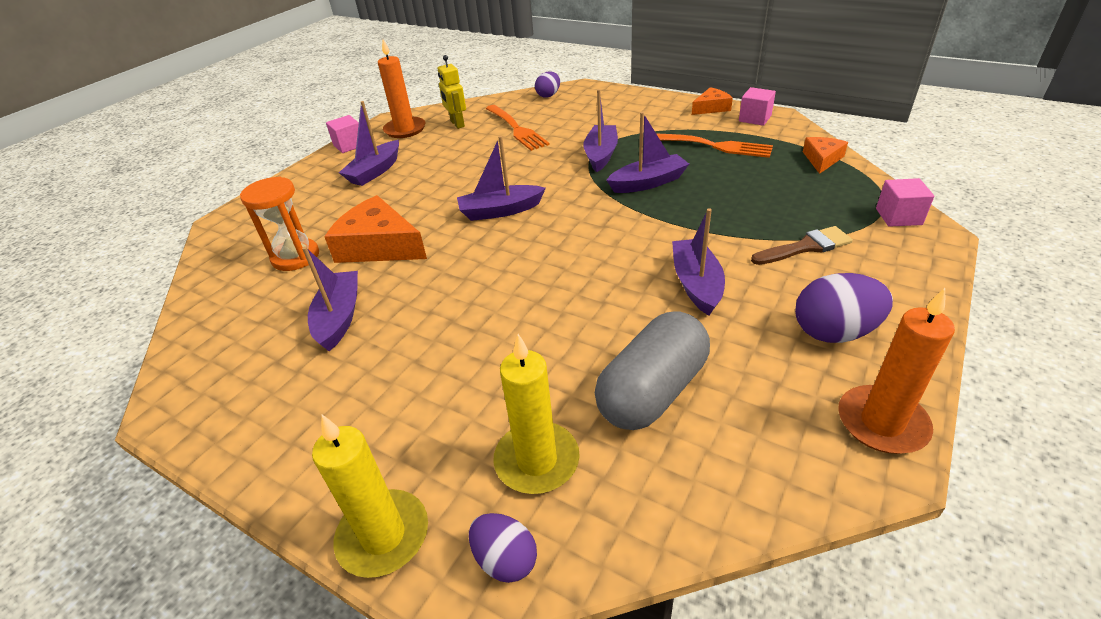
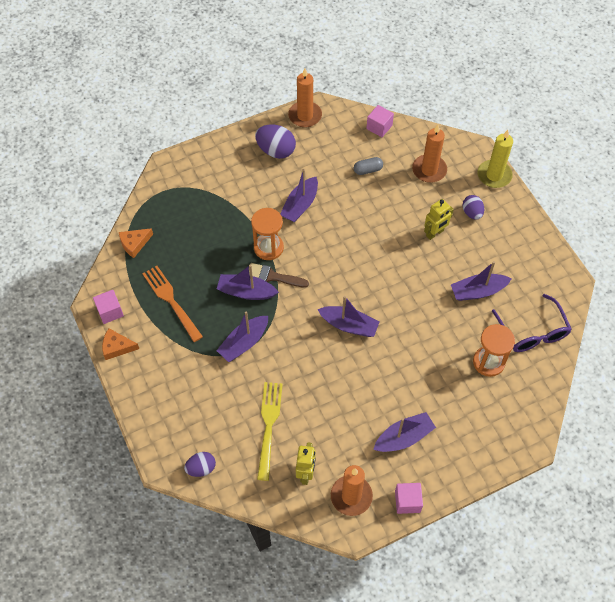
camera: 150 degrees left, 20 degrees up
(234, 311) = (532, 332): none -> purple glasses
(339, 317) = (478, 291): purple boat -> purple boat turned 45 degrees clockwise
(379, 246) = (436, 339): orange cheese -> none
(453, 356) = (435, 233): none -> yellow robot
(505, 560) = (458, 147): purple egg -> purple egg (472, 213)
(516, 128) = (269, 426): orange fork -> yellow fork
(537, 460) = (429, 170): yellow candle -> orange candle
(652, 391) = (368, 170): grey capsule -> grey capsule, size x0.47
(676, 224) = (268, 247): none -> orange hourglass
(805, 247) = (229, 193): brown brush -> brown brush (273, 276)
(898, 217) = (165, 182): pink cube -> pink cube (379, 127)

